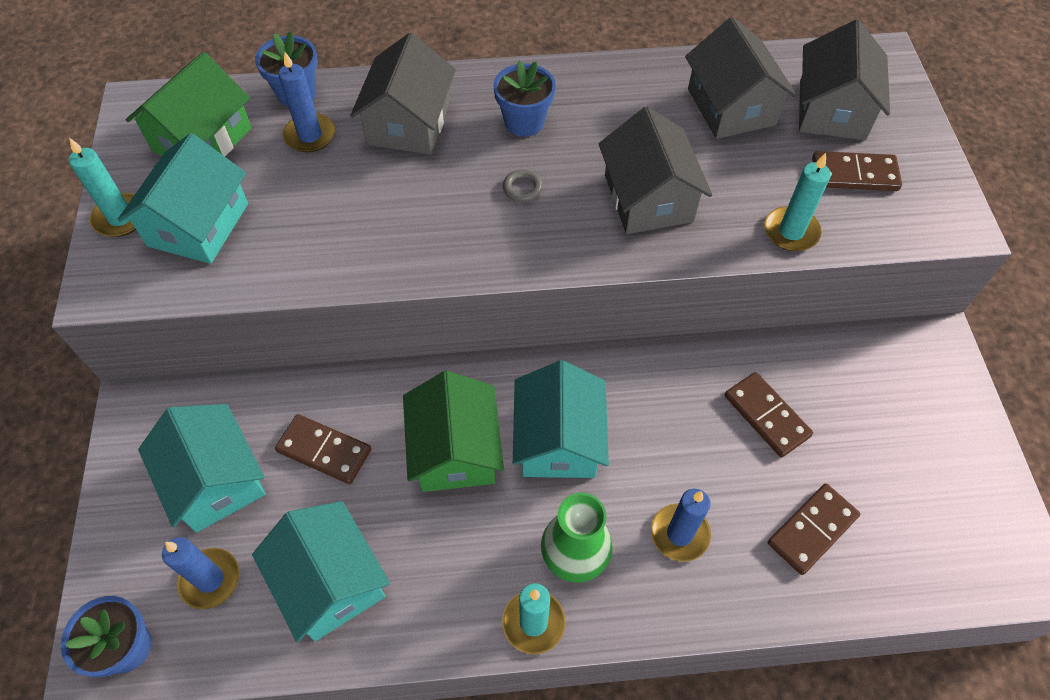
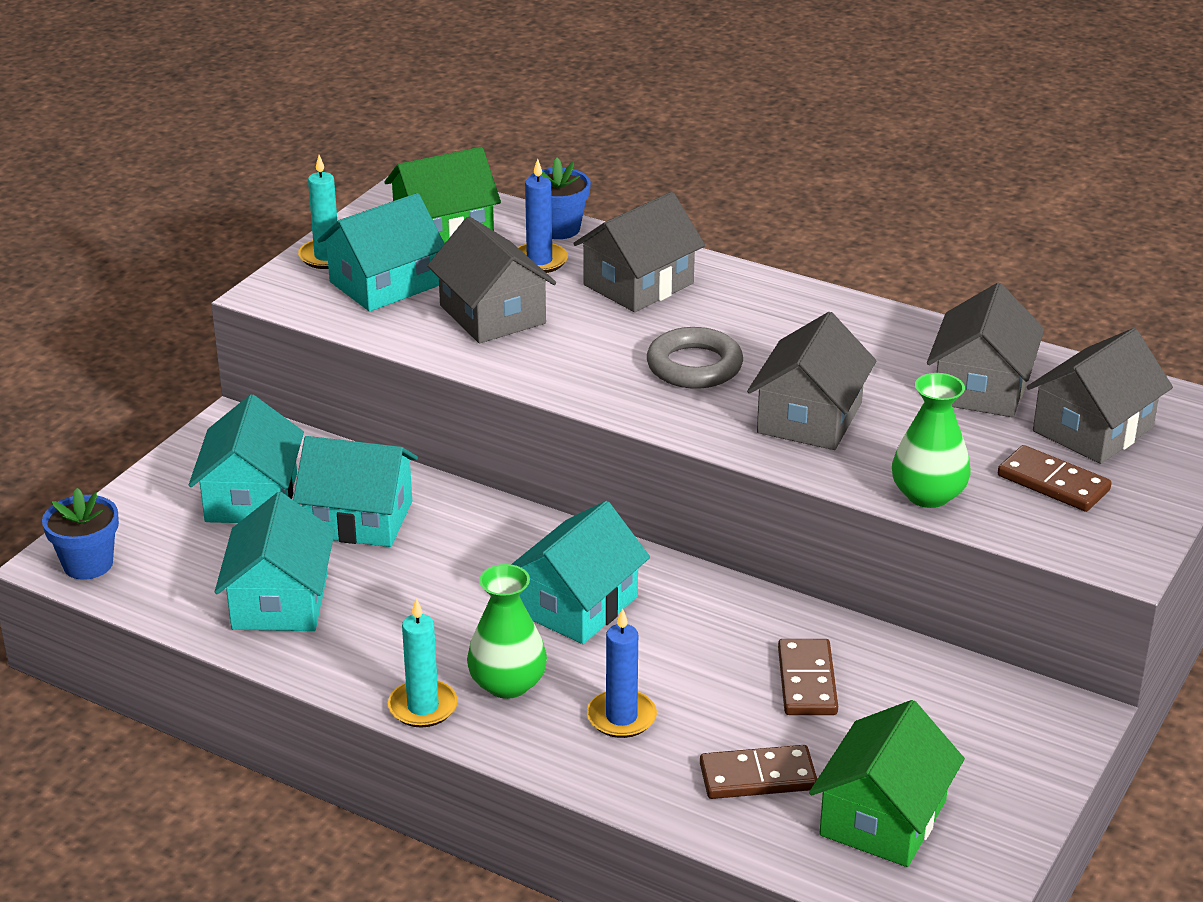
camera: 35 degrees right, 25 degrees down
(210, 579) = (188, 555): blue candle -> none
(320, 213) = (492, 314): none -> grey house
(324, 451) = (359, 519): brown domino -> turquoise house
(455, 450) = (474, 569): green house -> green house (883, 818)
(522, 188) = (694, 366): grey ring -> grey ring, size x2.12
(524, 122) = (750, 322): blue flower pot -> none
(791, 231) = (928, 495): turquoise candle -> green vase

